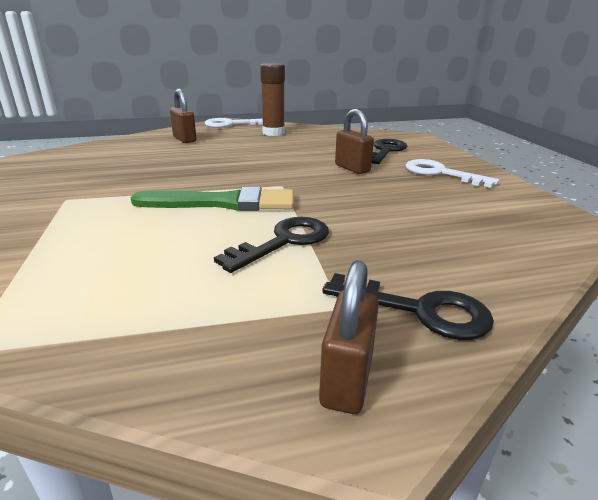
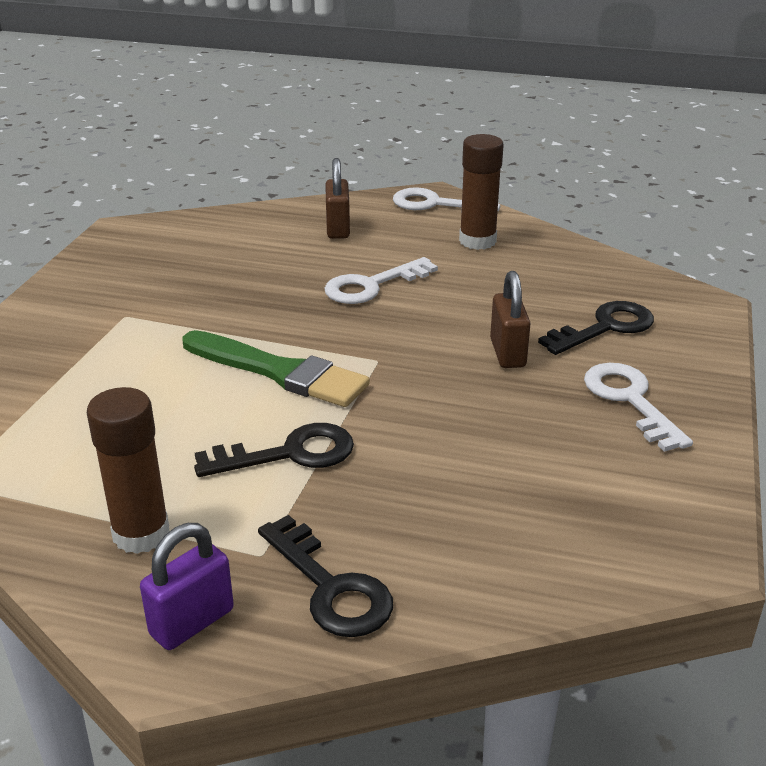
camera: 30 degrees right, 5 degrees up
(221, 327) = (141, 534): none -> brown glue stick
(236, 157) = (372, 286): none -> white key
(346, 380) = (192, 622): brown padlock -> purple padlock

